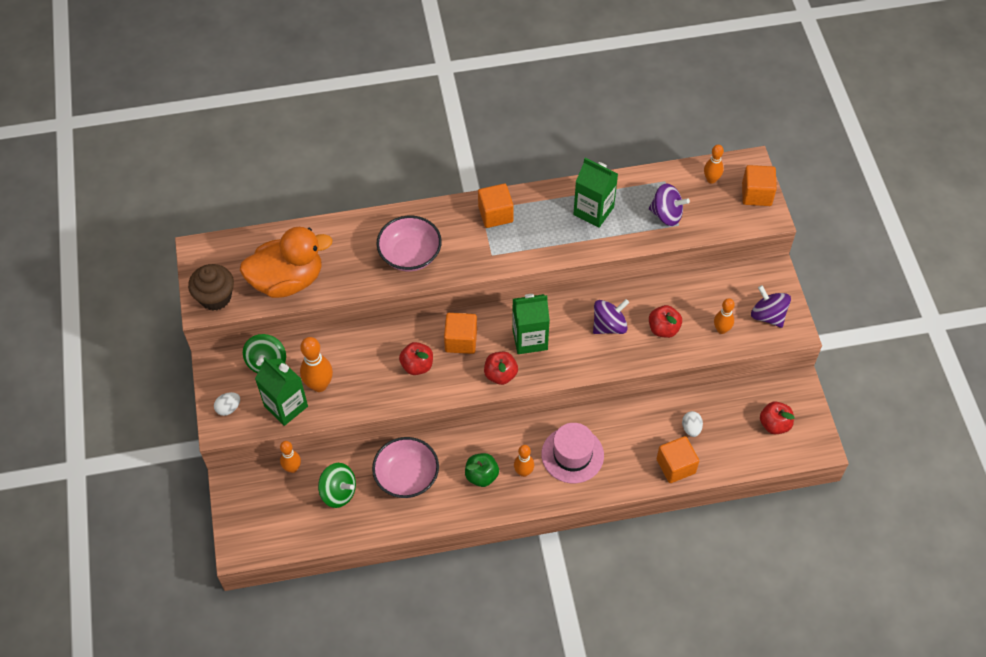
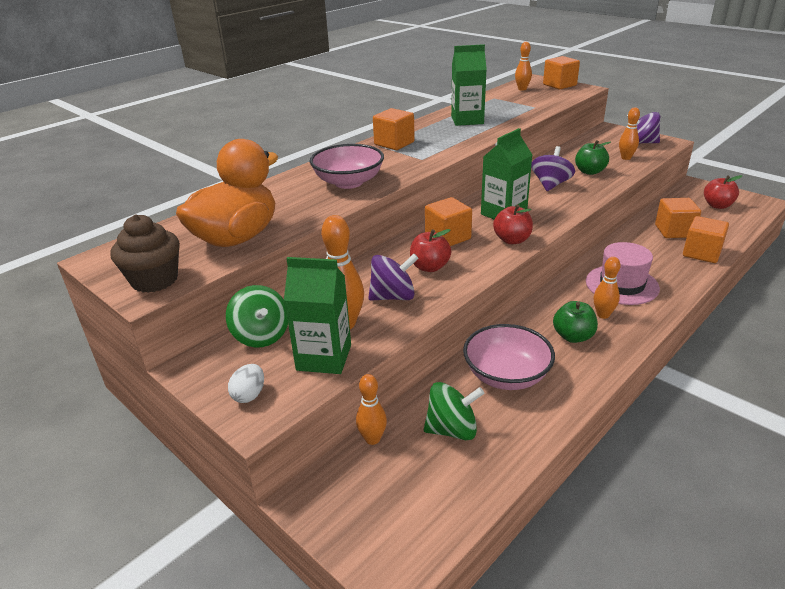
camera: 35 degrees left, 25 degrees down
(663, 329) = (589, 171): red apple -> green apple
(666, 214) = (519, 106): purple spinning top -> purple spinning top (393, 297)
(691, 428) = (674, 231): white egg -> orange cube

